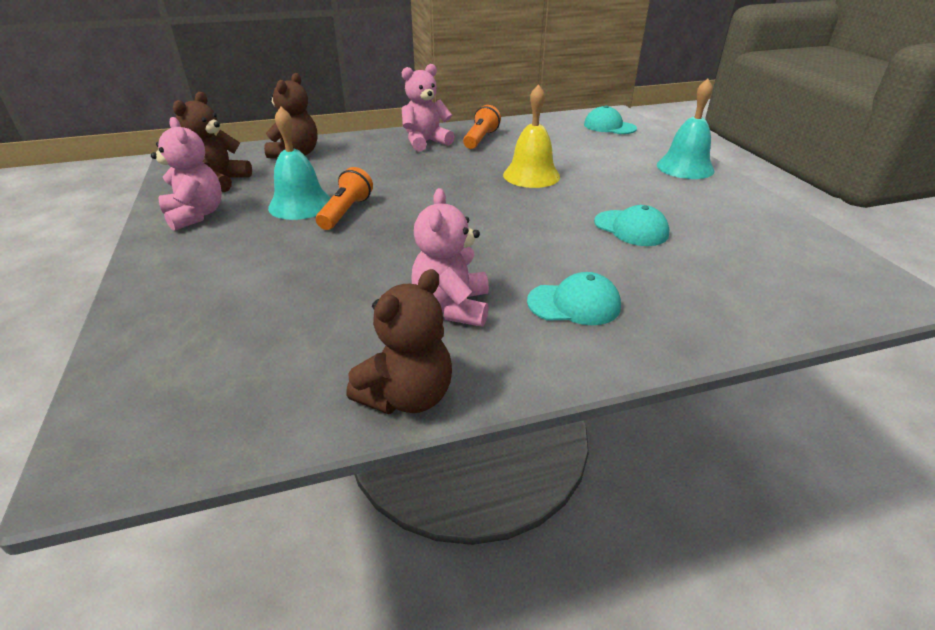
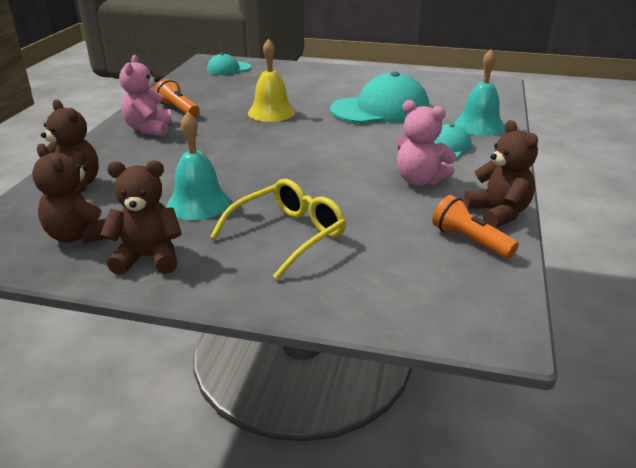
camera: 60 degrees left, 5 degrees down
(196, 215) = (148, 258): pink teddy bear -> brown teddy bear
(264, 262) = (288, 235): none -> yellow glasses
(346, 212) = (240, 187): orange flashlight -> orange flashlight (470, 241)
(631, 228) = (380, 109): turquoise cap -> turquoise cap, size x1.91
(685, 167) = (323, 72): turquoise bell -> turquoise bell (479, 125)

